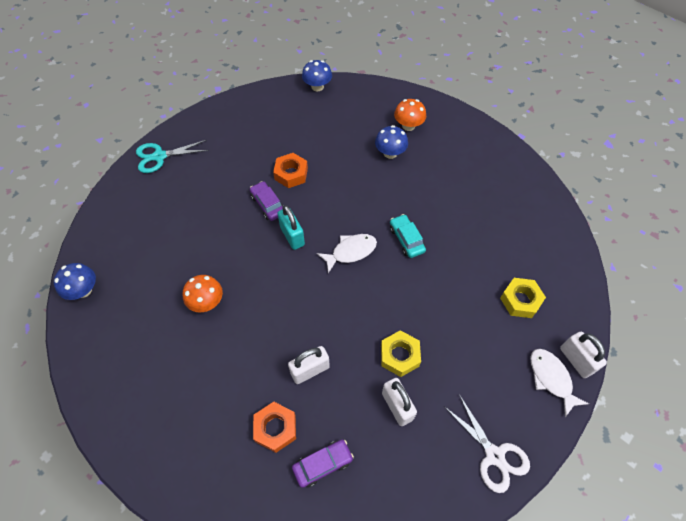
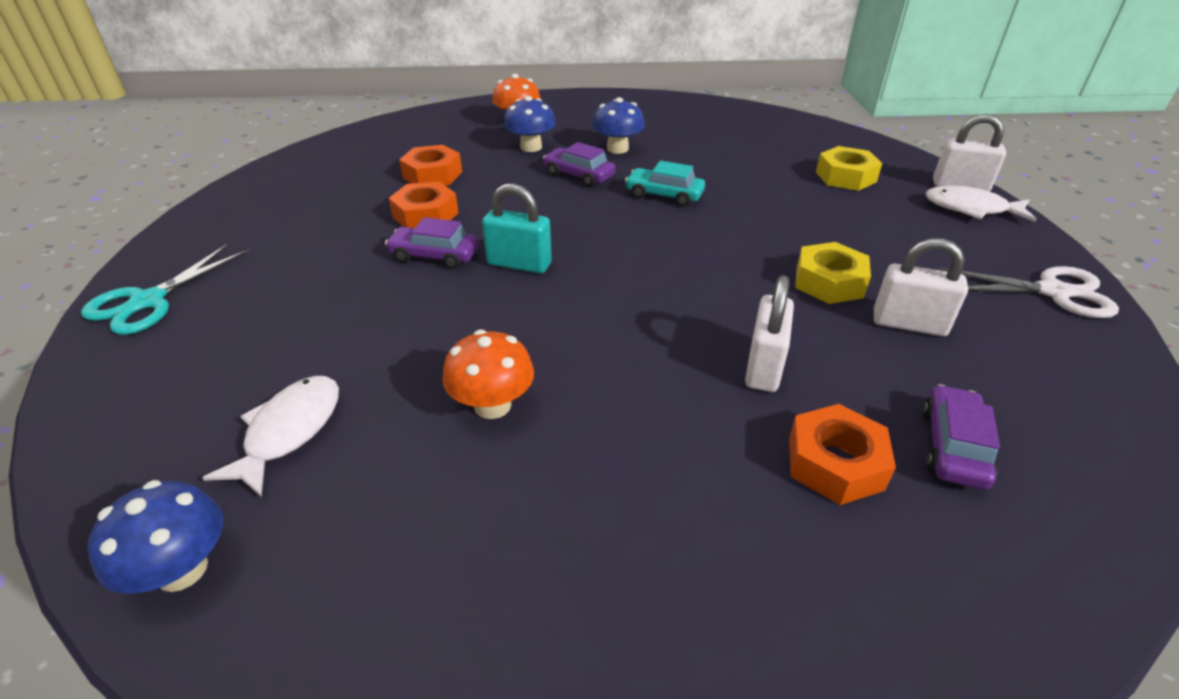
camera: 45 degrees left, 20 degrees down
(317, 87) = (348, 138): blue mushroom -> blue mushroom (617, 149)
(323, 144) = (432, 175): none -> orange nut
(351, 252) = (619, 236): white fish -> white fish (289, 431)
(386, 193) = (579, 175): none -> purple car

